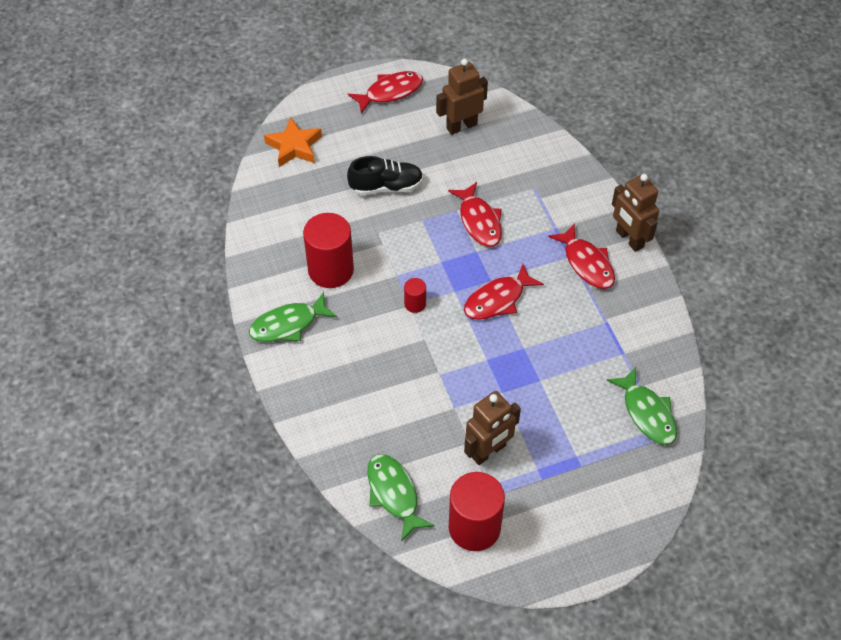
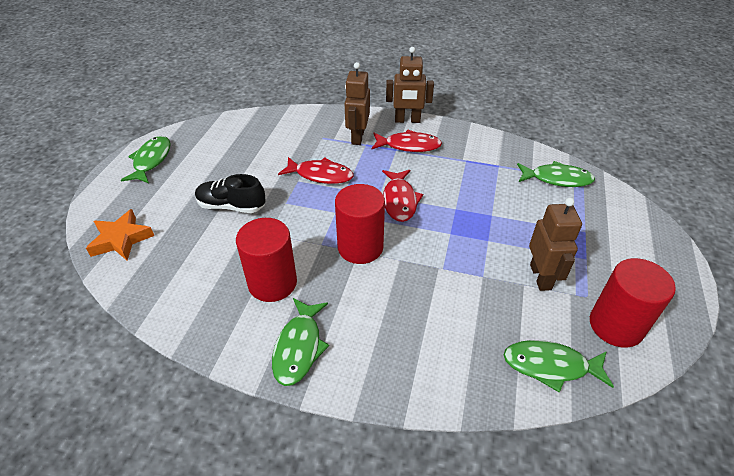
camera: 55 degrees left, 10 degrees down
(386, 187) = (231, 206): black shoe -> black shoe turned 105 degrees counterclockwise
(390, 92) = (151, 160): red fish -> green fish
(415, 304) = (360, 247): red cylinder -> red cylinder, size x2.14
(461, 126) = (229, 143): brown robot -> brown robot (357, 137)

